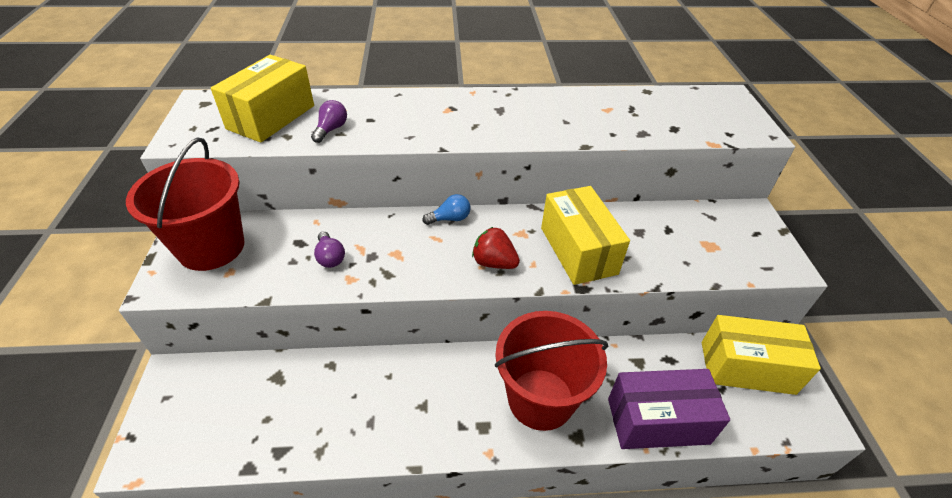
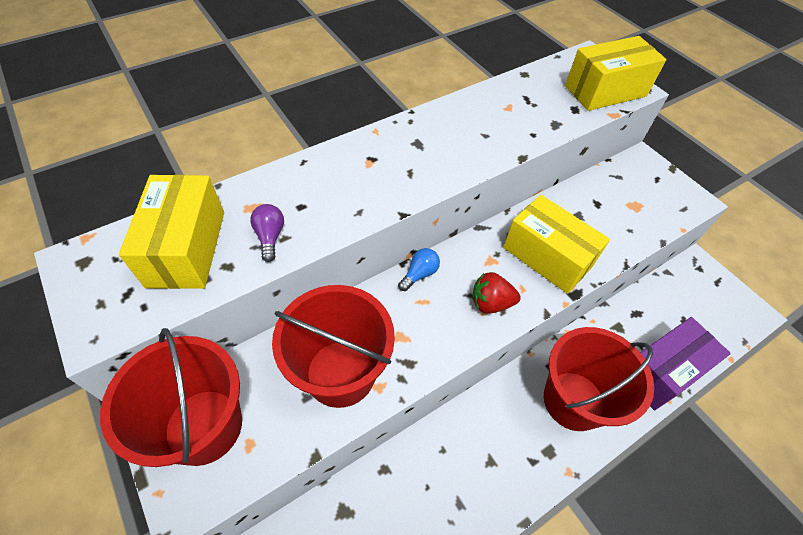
camera: 30 degrees left, 10 degrees up
(330, 257) = (340, 373): purple light bulb -> red bucket
(747, 367) = (688, 292): yellow box -> yellow box (605, 91)

